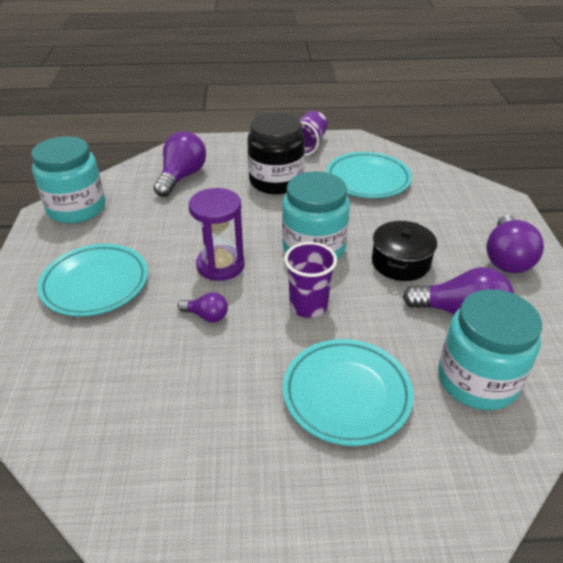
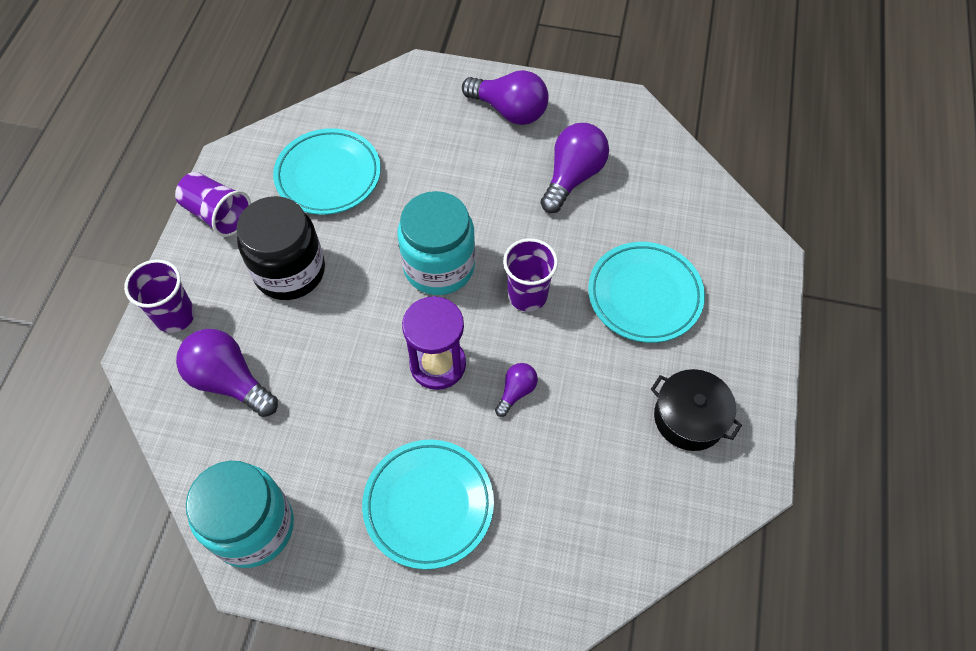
camera: 75 degrees left, 20 degrees up
(223, 148) = (175, 316): none -> purple cup
(400, 262) = (487, 197): black pot -> black pot (689, 418)
(477, 380) = (649, 197): turquoise jar -> none

